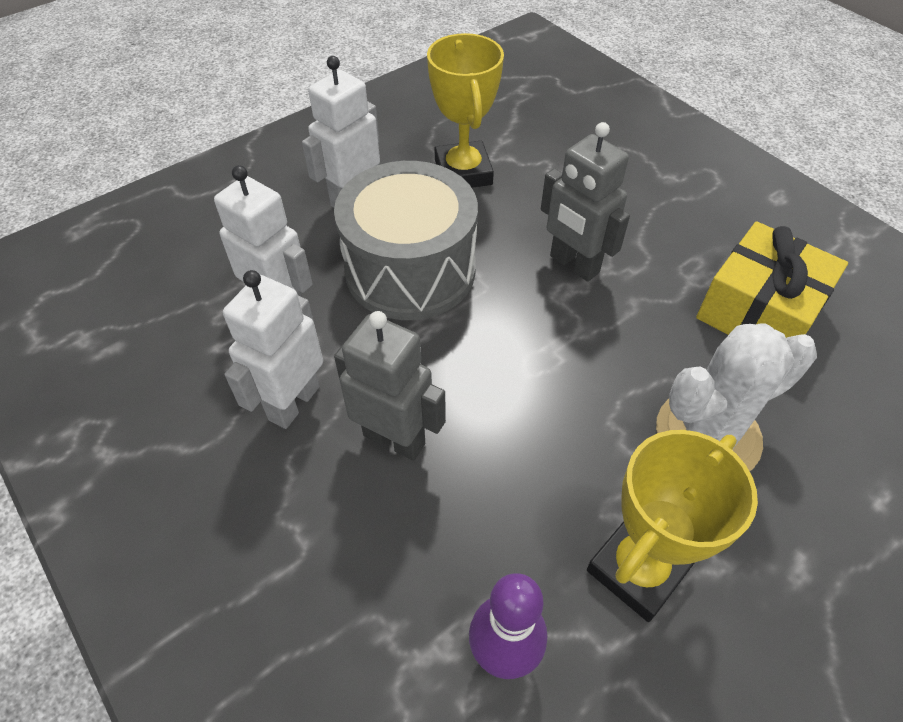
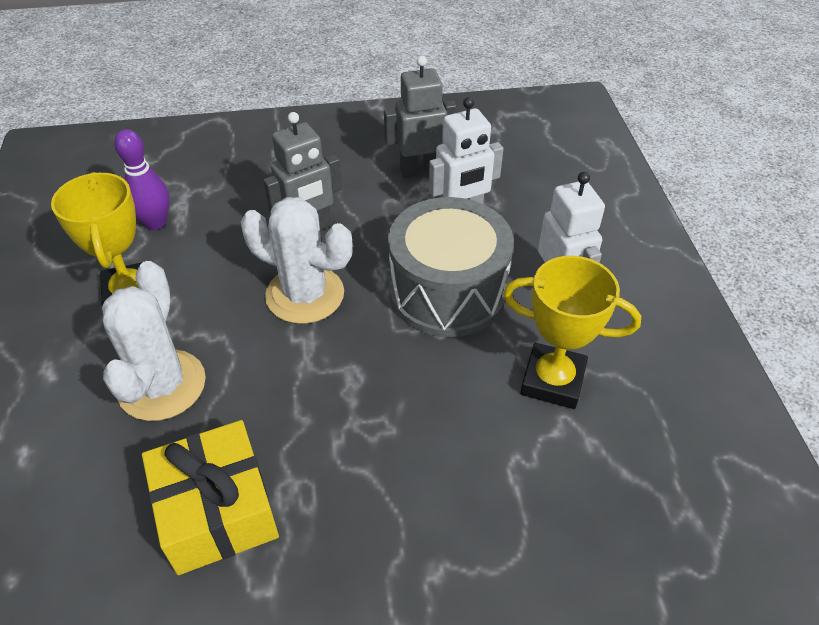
camera: 120 degrees right, 5 degrees down
(293, 403) = (373, 197): white robot -> none
(499, 382) = (305, 295): none -> white cactus
(573, 265) = (375, 400): grey robot -> grey robot (420, 170)

